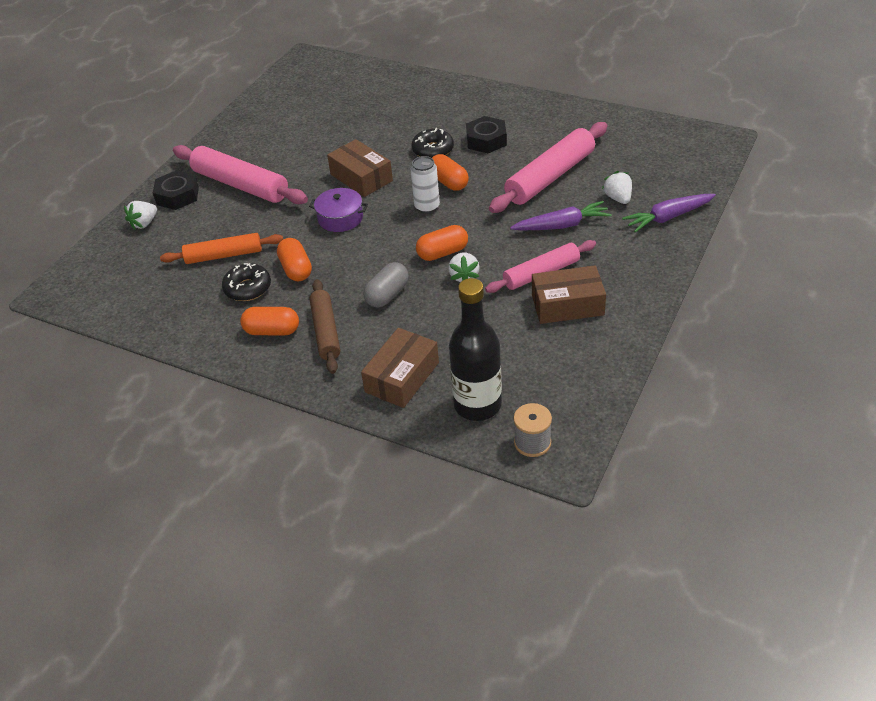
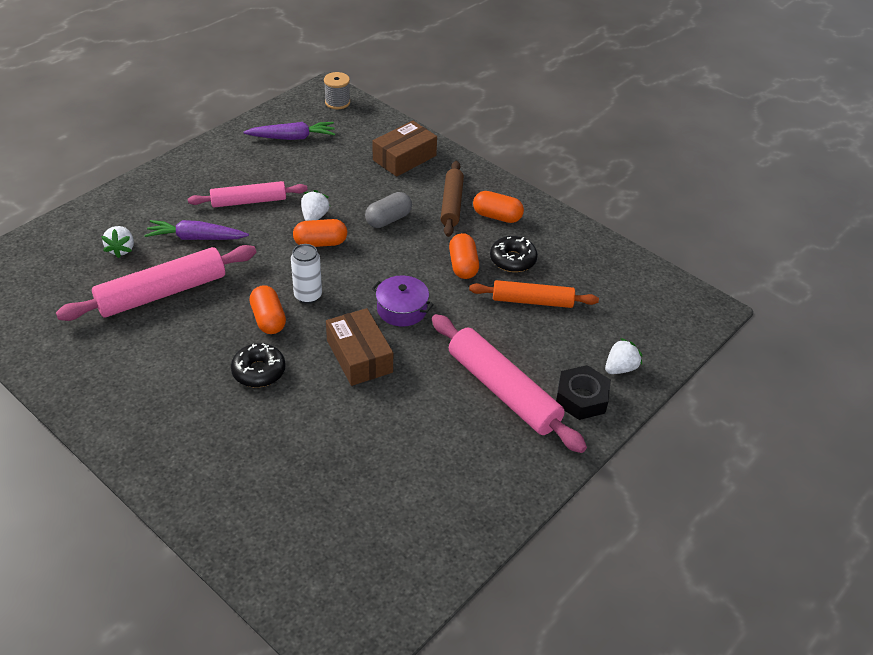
camera: 170 degrees left, 0 degrees up
(477, 405) = (360, 129): black bottle -> none
(486, 140) = (190, 365): black nut -> none
(567, 305) = (248, 172): brown box -> none
(667, 217) = (99, 218): purple carrot -> purple carrot (292, 137)

